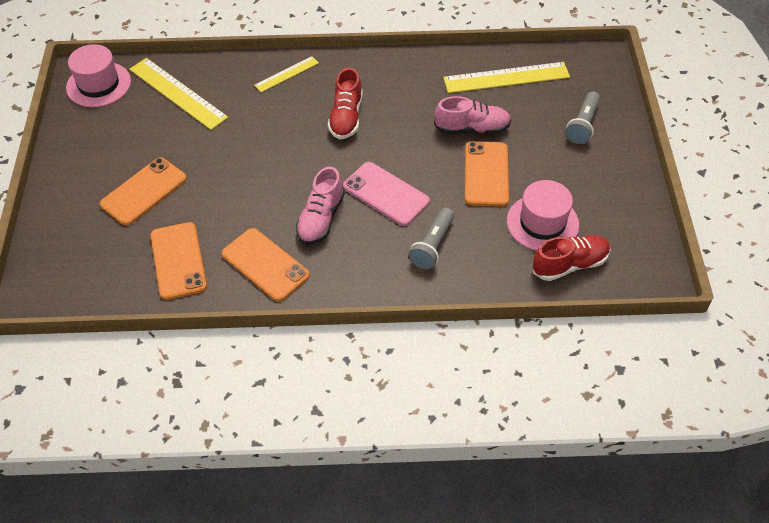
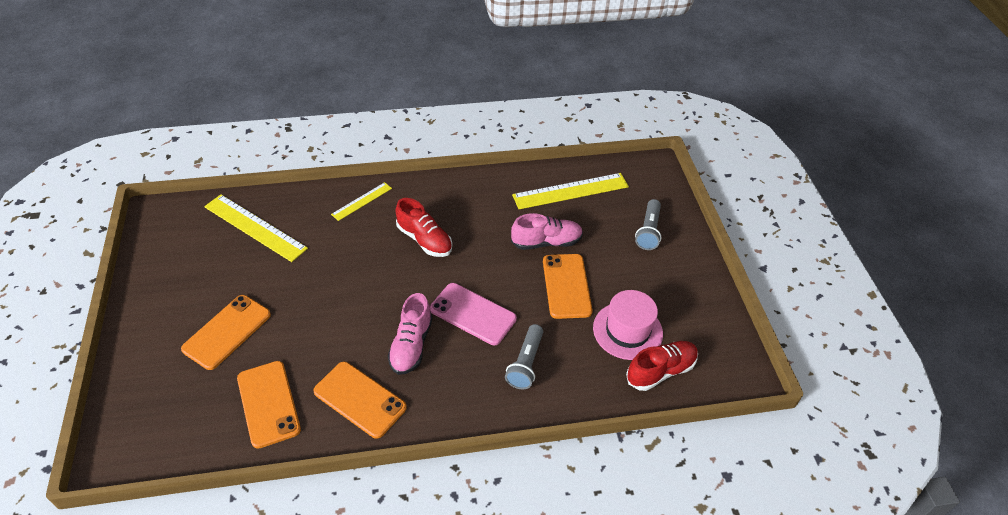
camera: 10 degrees left, 5 degrees down
(98, 84) = (173, 224): pink hat -> none
(346, 117) = (424, 240): red shoe -> red shoe turned 45 degrees counterclockwise

